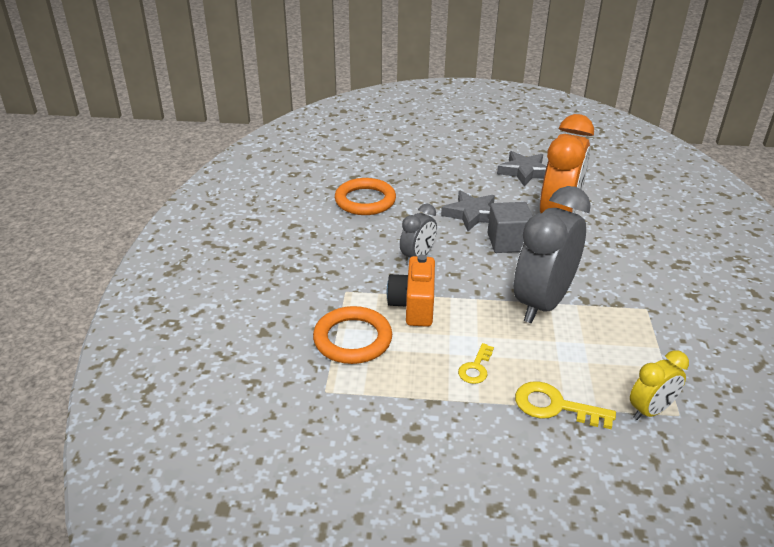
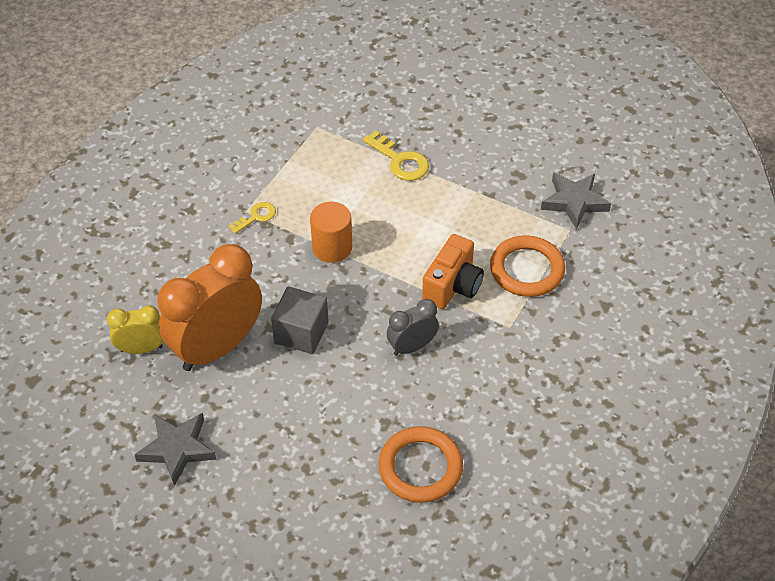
camera: 155 degrees left, 15 degrees up
(472, 214) = (307, 391): grey star -> grey star (574, 202)
(476, 368) = (437, 208): yellow key -> yellow key (256, 217)
(542, 303) = (332, 248): grey clock -> orange cylinder
(650, 411) = (334, 136): yellow clock -> yellow clock (141, 349)

